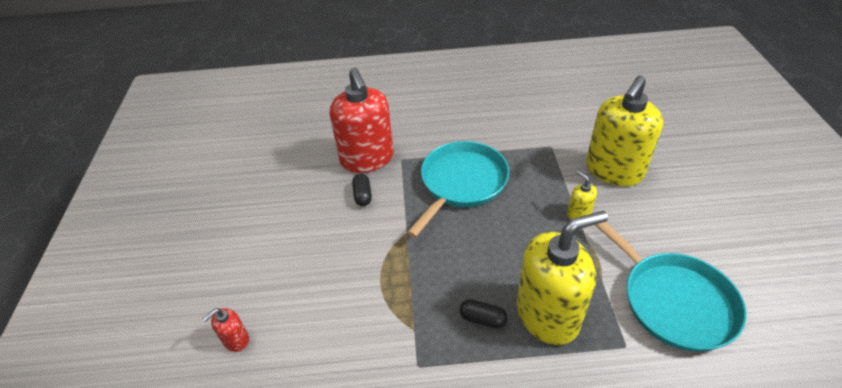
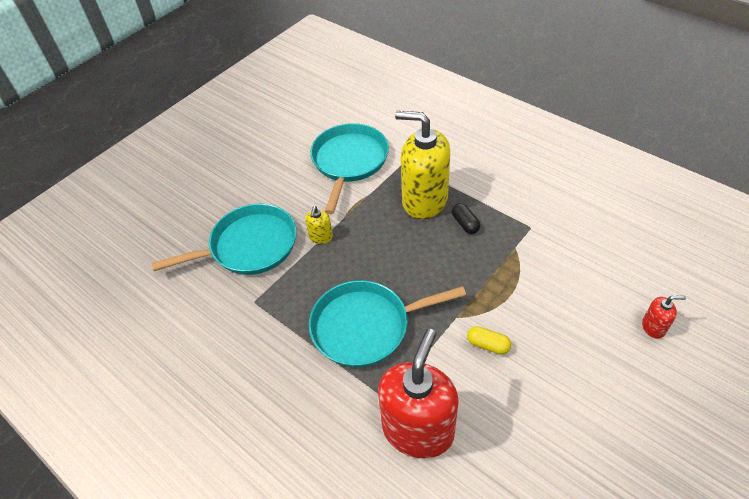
camera: 135 degrees left, 5 degrees up
(362, 195) = (461, 384): black capsule -> none
(365, 230) = (488, 345): none -> yellow capsule
(613, 170) = (249, 246): yellow soap dispenser -> turquoise pan

